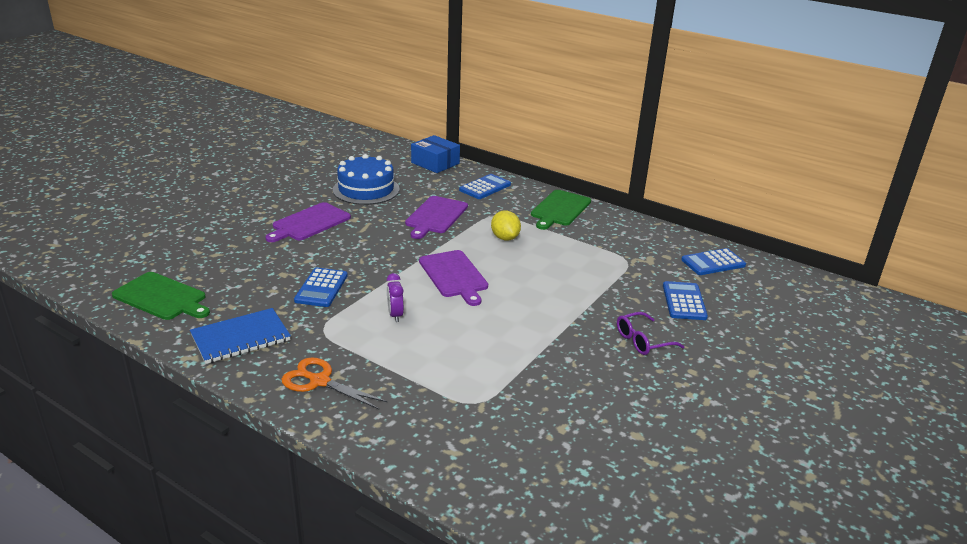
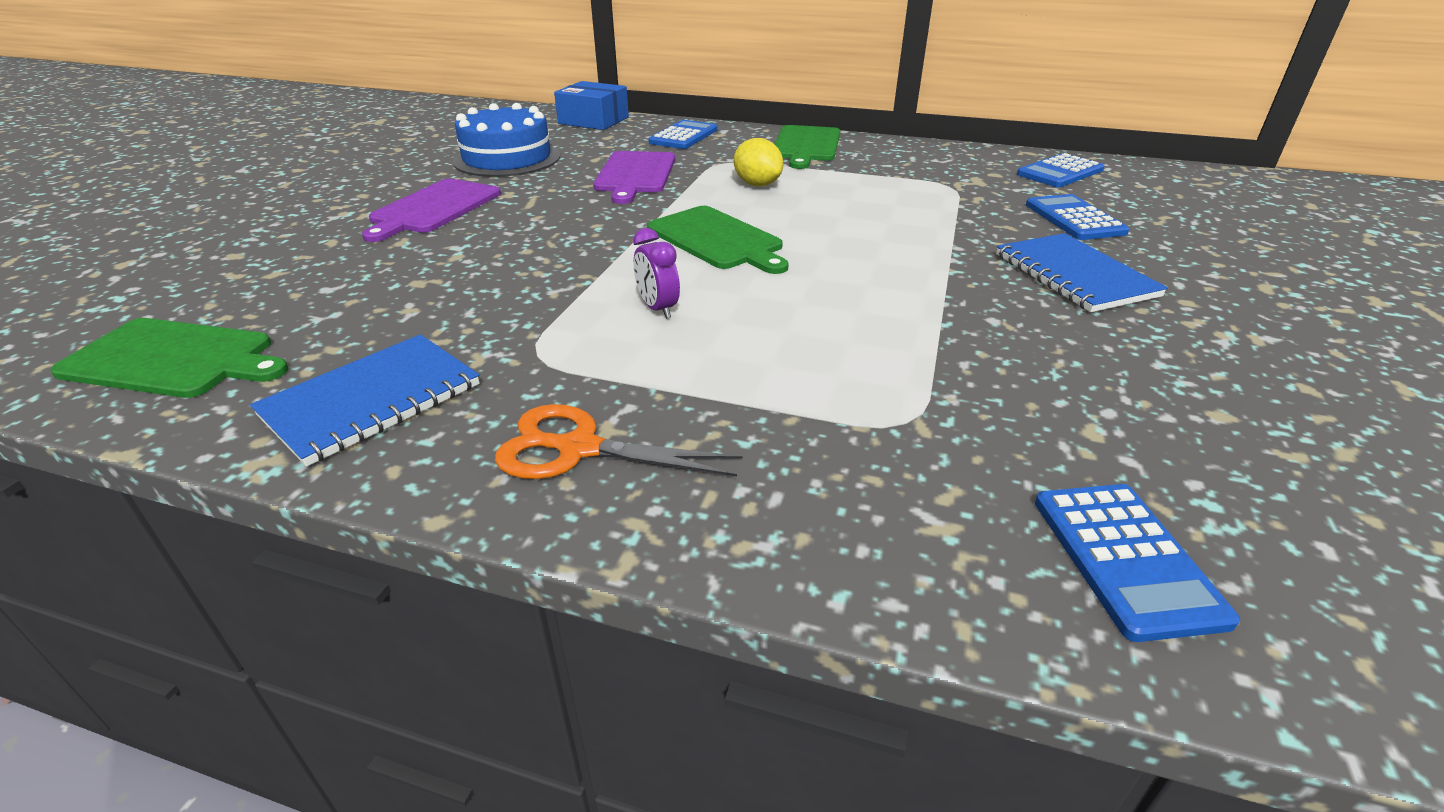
camera: 15 degrees left, 5 degrees up
(321, 288) = (500, 291): blue calculator -> blue calculator (1125, 558)
(454, 275) = (717, 239): purple cutting board -> green cutting board
(642, 341) = (1074, 275): purple glasses -> blue notebook

